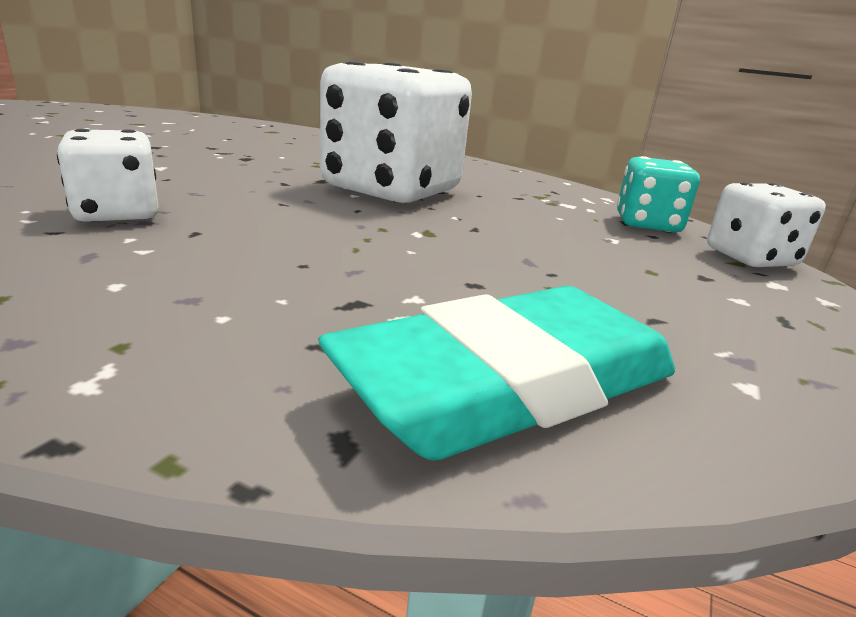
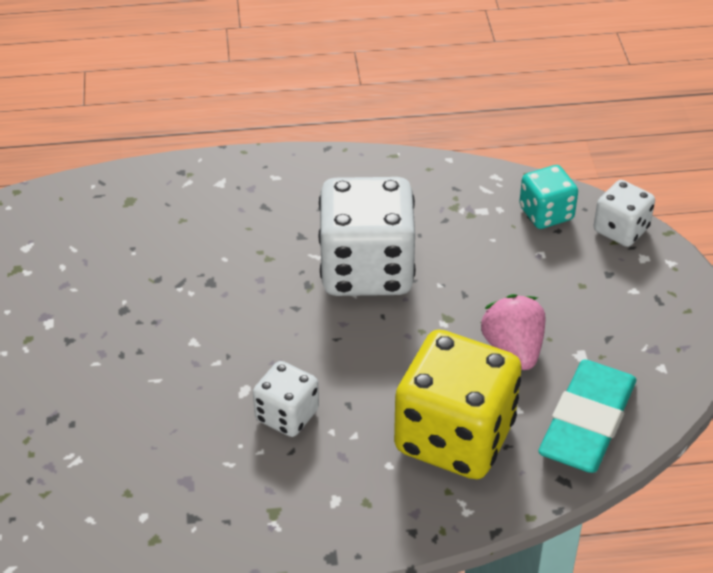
camera: 30 degrees left, 20 degrees up
(256, 301) = (455, 437): none -> yellow dice
(479, 274) = (513, 349): none -> pink strawberry

